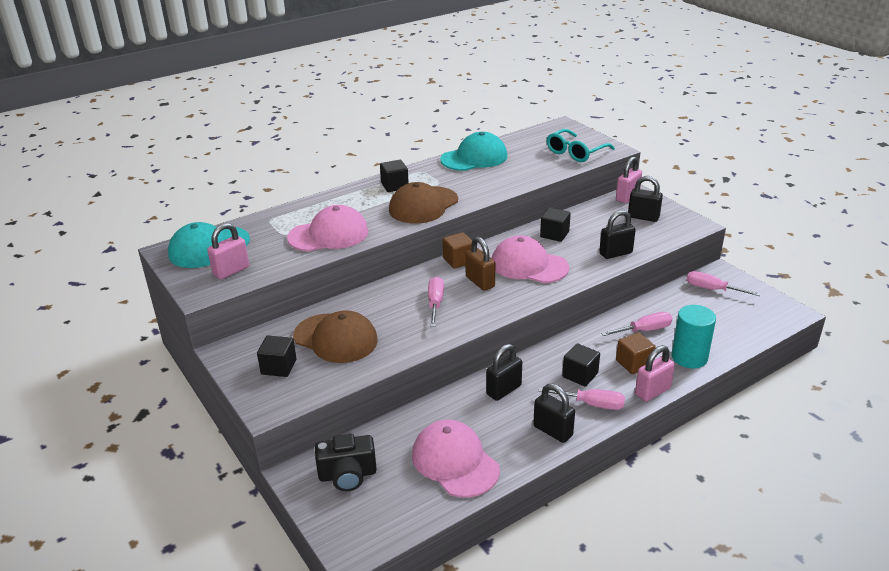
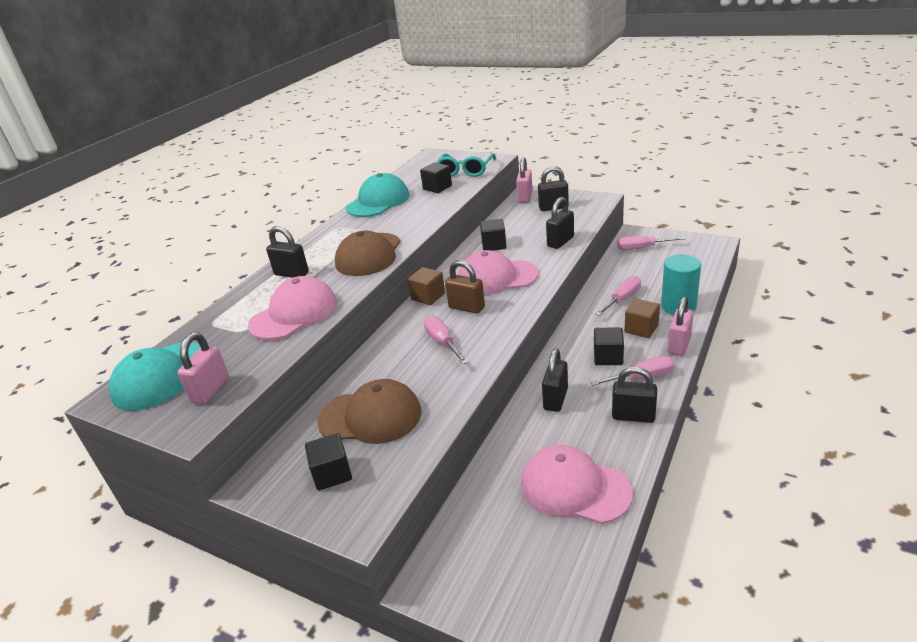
camera: 25 degrees left, 0 degrees up
(347, 475) = (480, 556): black camera -> none
(354, 200) = (291, 274): none -> black padlock
(394, 186) = (322, 248): black cube -> black cube (437, 187)

